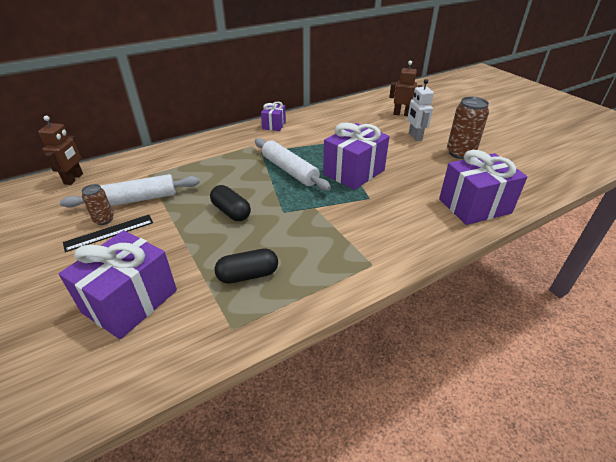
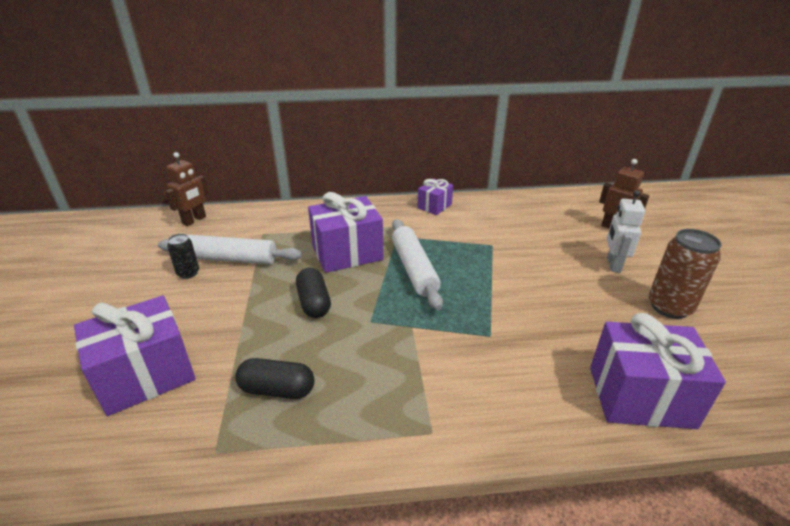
camera: 25 degrees right, 5 degrees down
(104, 220) = (188, 273): brown can -> black can
(109, 232) = (183, 289): black ruler -> none
(353, 172) = (493, 293): purple gift -> purple gift (347, 253)

